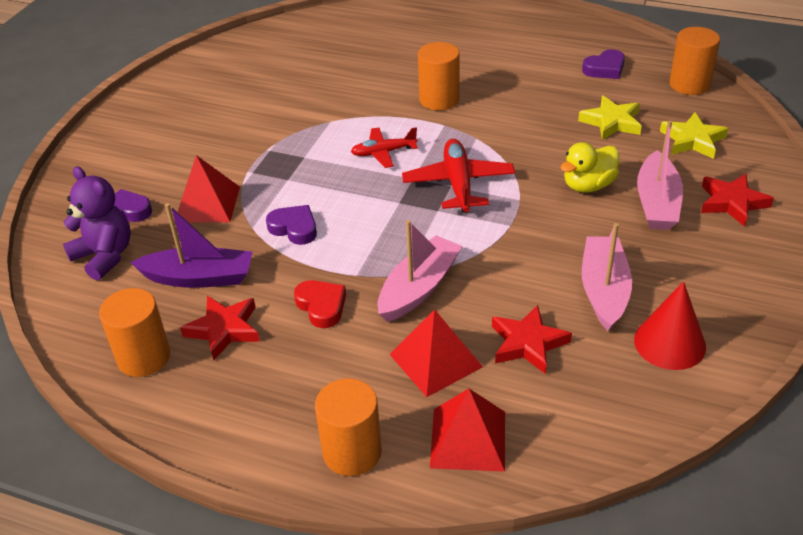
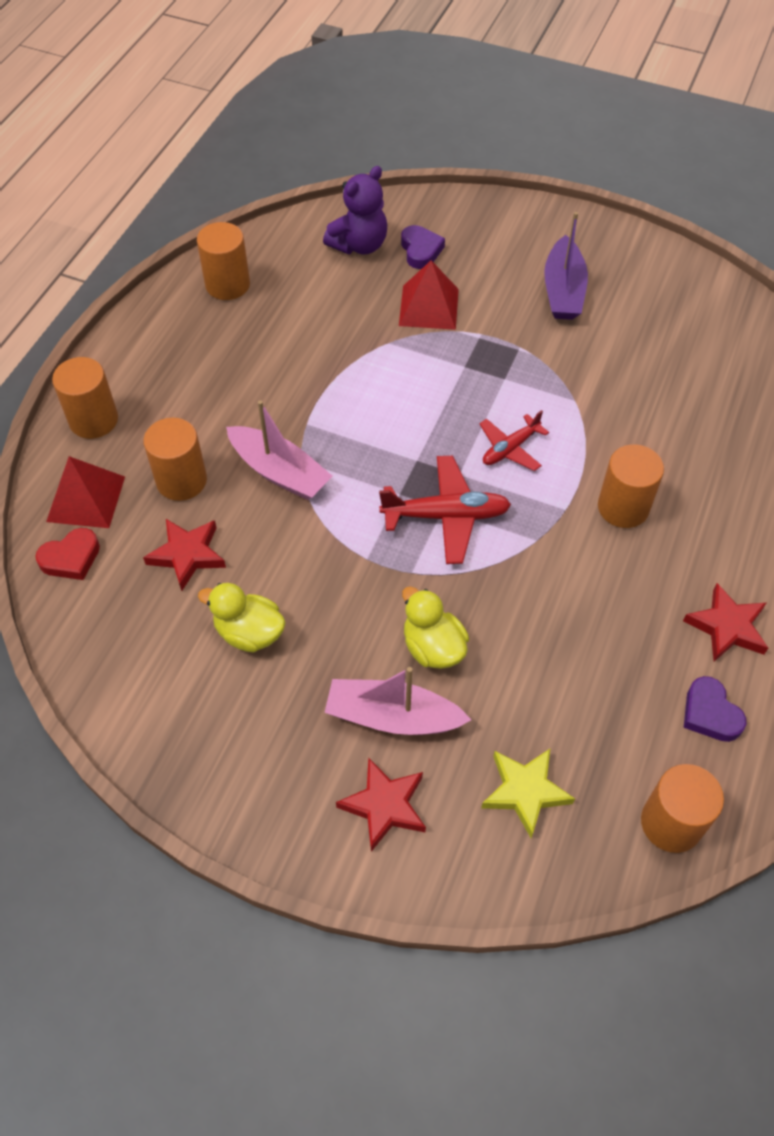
camera: 90 degrees right, 15 degrees up
(199, 278) = (320, 310): purple boat -> purple boat (563, 291)
(224, 330) = (250, 332): red star -> red star (727, 627)
(294, 228) = (383, 374): purple heart -> none
(321, 306) = (267, 398): red heart -> red heart (71, 558)
(383, 152) = (510, 448): red plane -> red plane turned 120 degrees counterclockwise
(435, 360) = (181, 480): red pyramid -> orange cylinder
(604, 290) = (249, 633): pink boat -> yellow duck
(611, 122) = (570, 697): yellow star -> none
(669, 343) = (162, 679): red cone -> none

